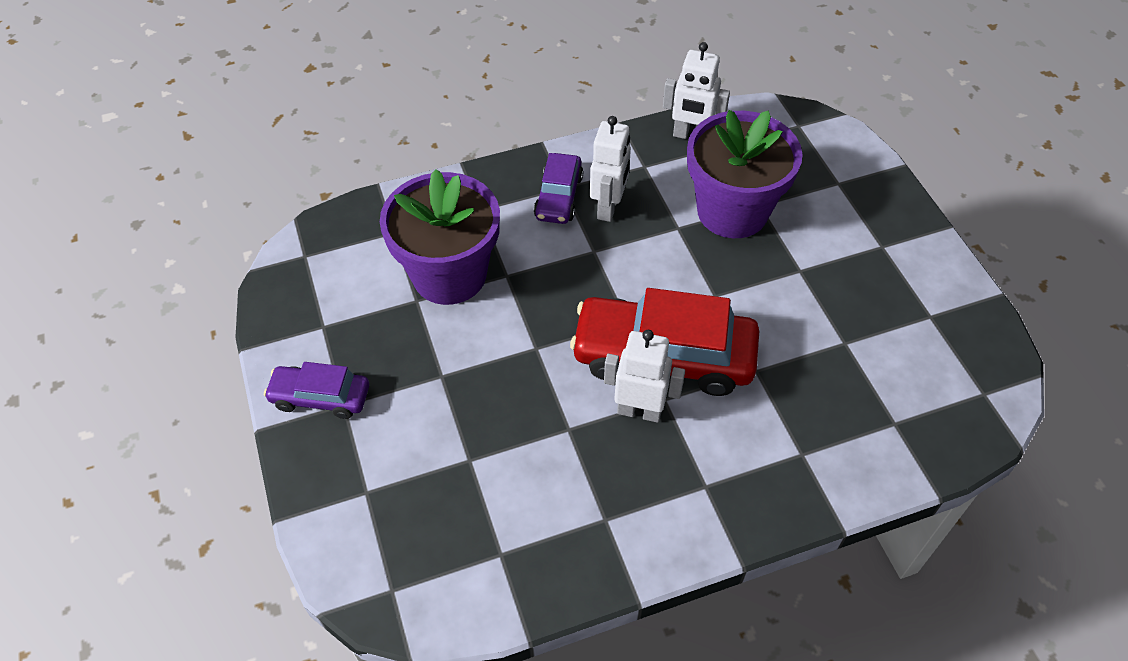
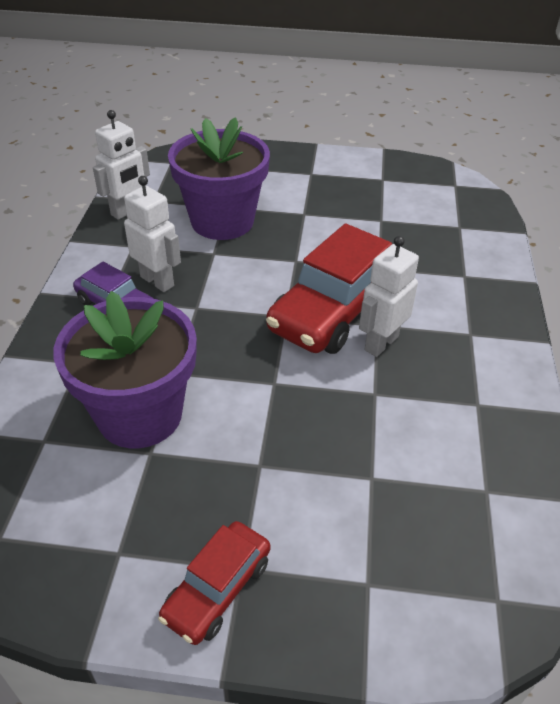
camera: 65 degrees left, 10 degrees down
(320, 397) = (217, 589): purple car -> red car

